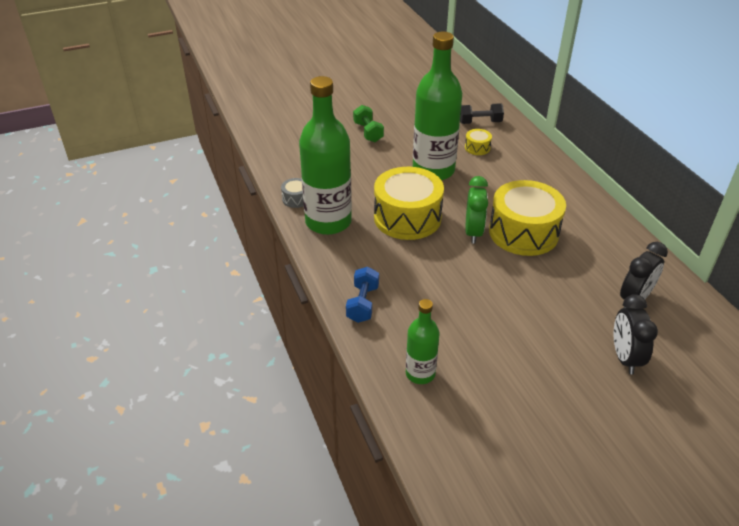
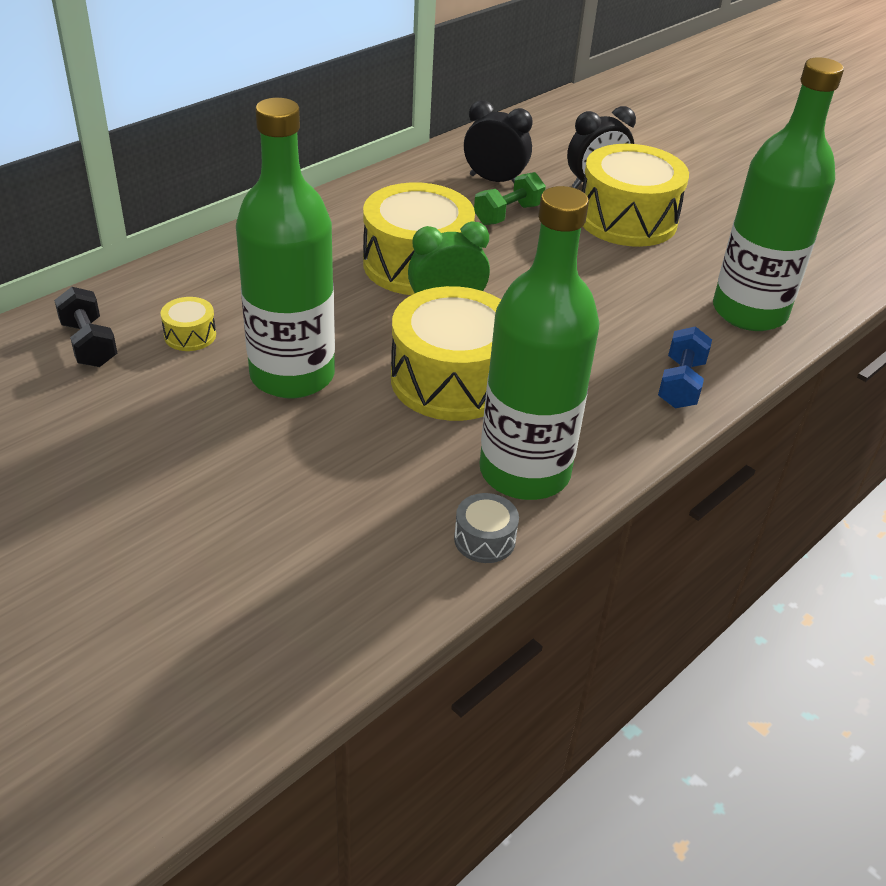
camera: 115 degrees left, 0 degrees up
(362, 304) = (681, 384): blue dumbbell -> blue dumbbell turned 60 degrees counterclockwise
(368, 132) = (178, 496): green dumbbell -> green dumbbell (508, 214)
(420, 373) = (749, 312): green bottle -> green bottle, size x1.92
(564, 356) = (627, 219): none -> yellow drum

